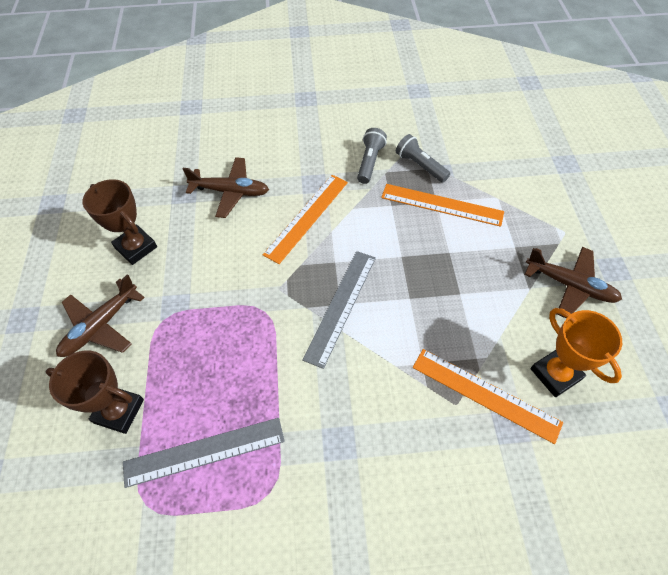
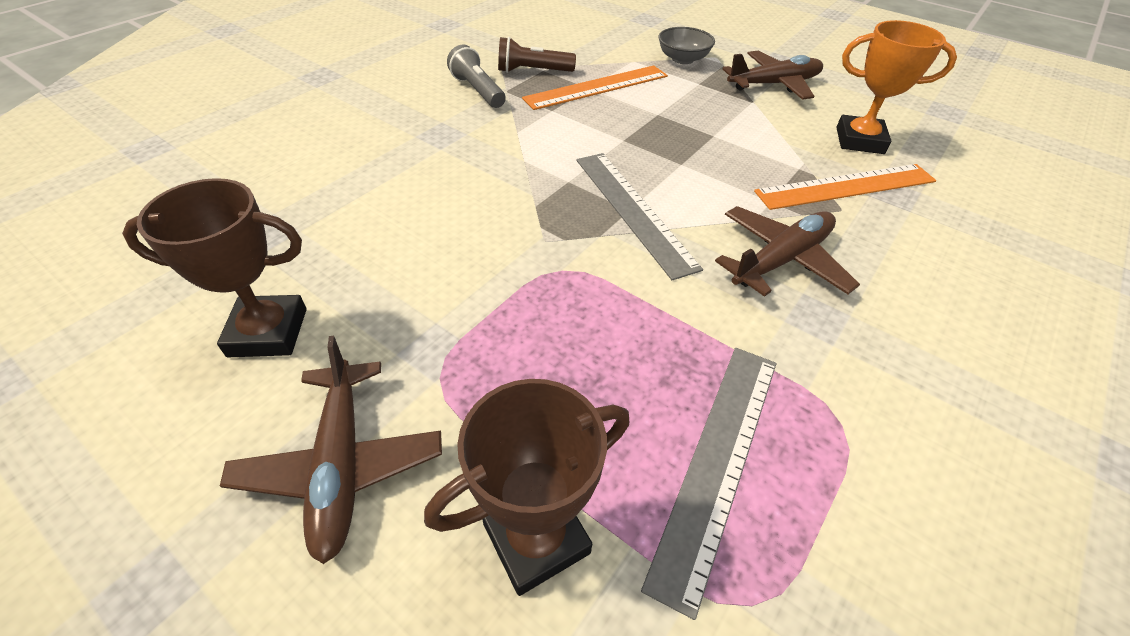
camera: 50 degrees left, 10 degrees down
(230, 192) = (341, 194): brown plane -> brown plane (781, 260)
(307, 217) = (479, 164): orange ruler -> none
(420, 165) = (533, 71): grey flashlight -> brown flashlight
(535, 218) = (683, 59): none -> grey bowl

